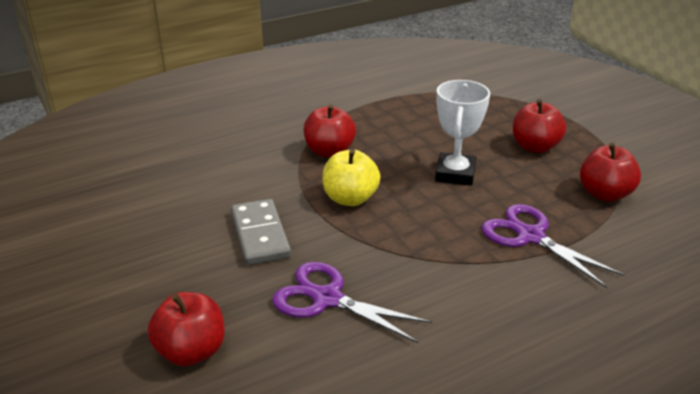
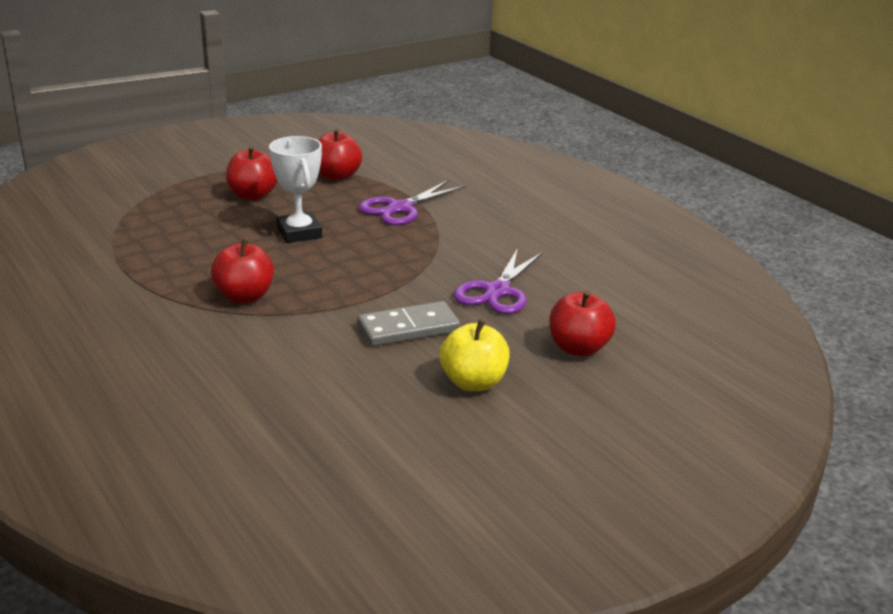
camera: 95 degrees left, 5 degrees down
(350, 198) = (342, 283): yellow apple -> yellow apple (473, 383)
(455, 174) = (299, 233): white trophy -> white trophy turned 60 degrees clockwise

